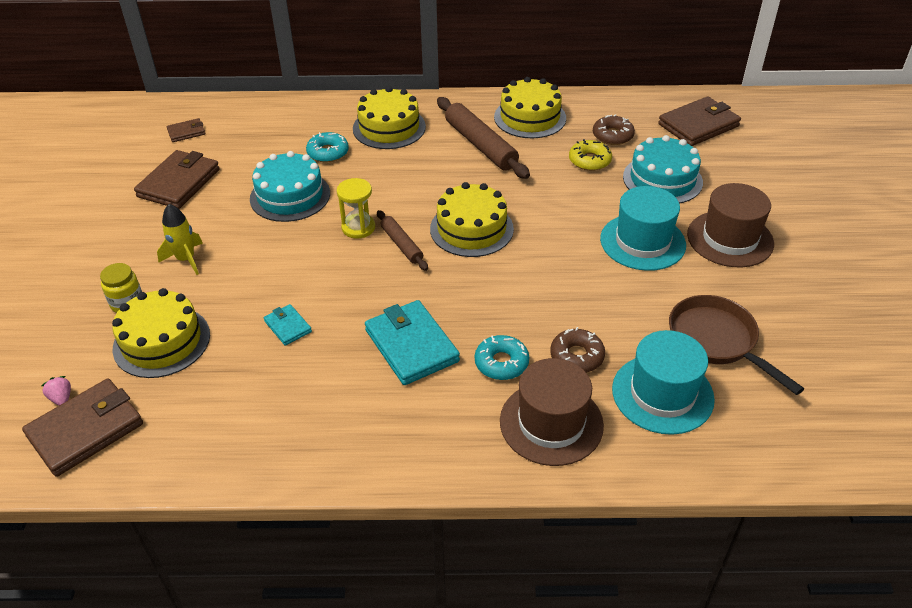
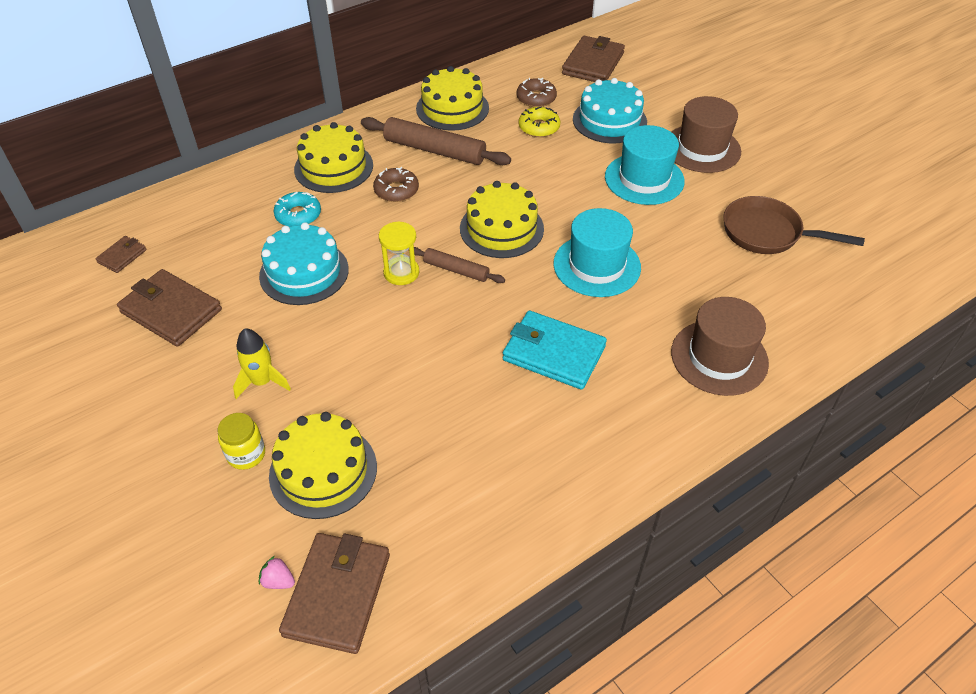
camera: 35 degrees left, 5 degrees up
(179, 183) = (171, 311): brown wallet -> brown wallet turned 45 degrees counterclockwise
(288, 326) = (430, 393): turquoise wallet -> none
(501, 363) = (637, 330): turquoise donut -> none
(577, 356) = (686, 295): brown donut -> brown donut (396, 190)
(662, 394) = (770, 292): turquoise hat -> turquoise hat (597, 265)

